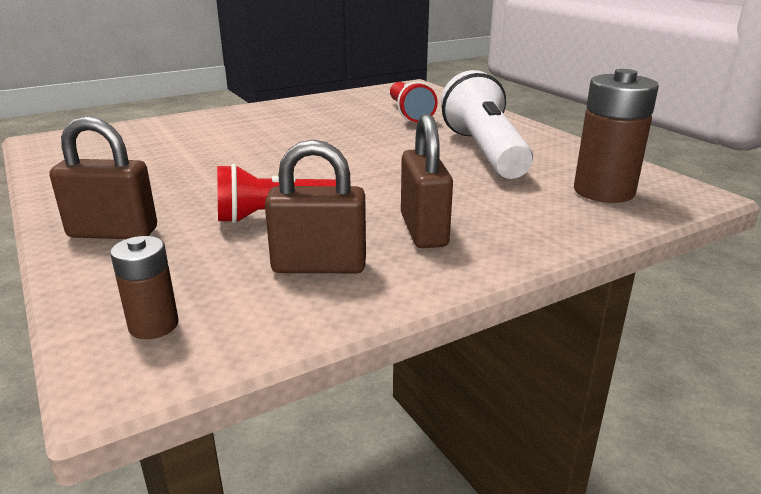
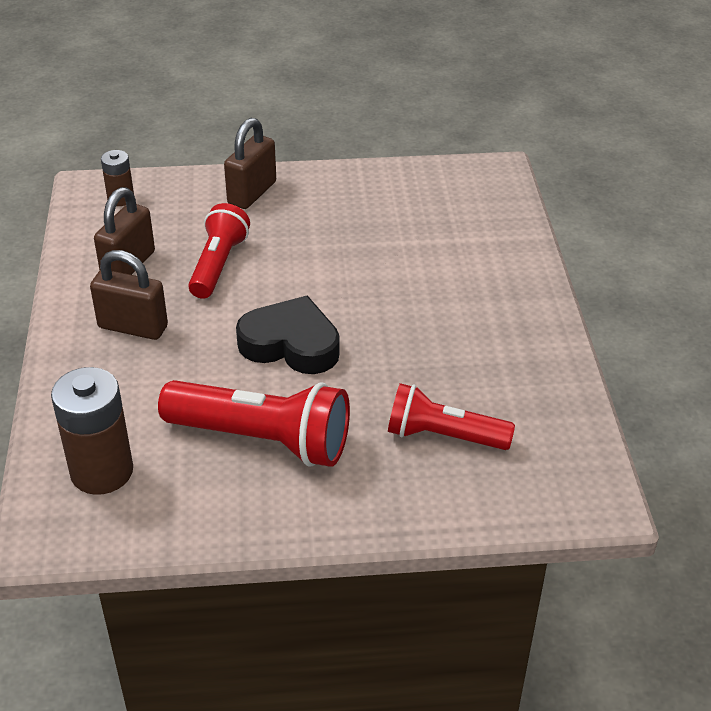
camera: 115 degrees right, 15 degrees up
(369, 163) = (291, 344): none -> black heart
(484, 152) = (262, 439): white flashlight -> red flashlight

